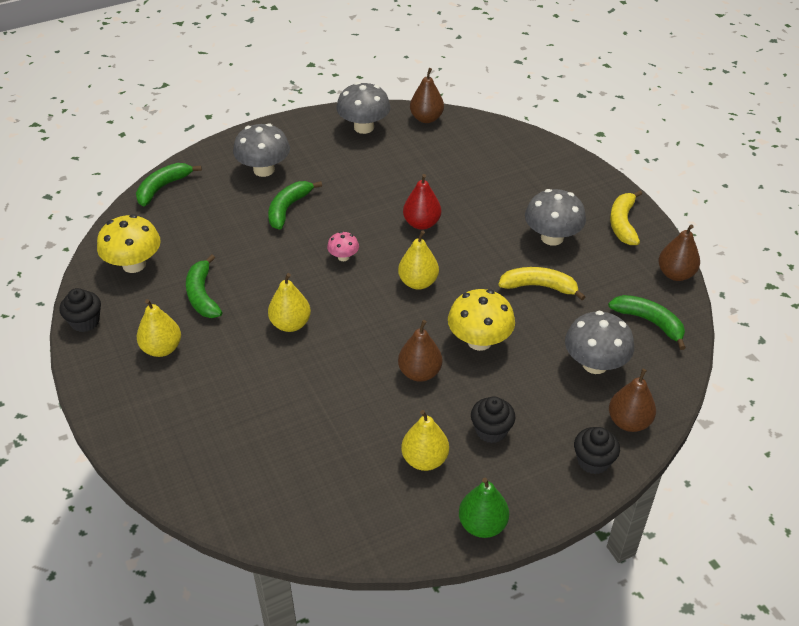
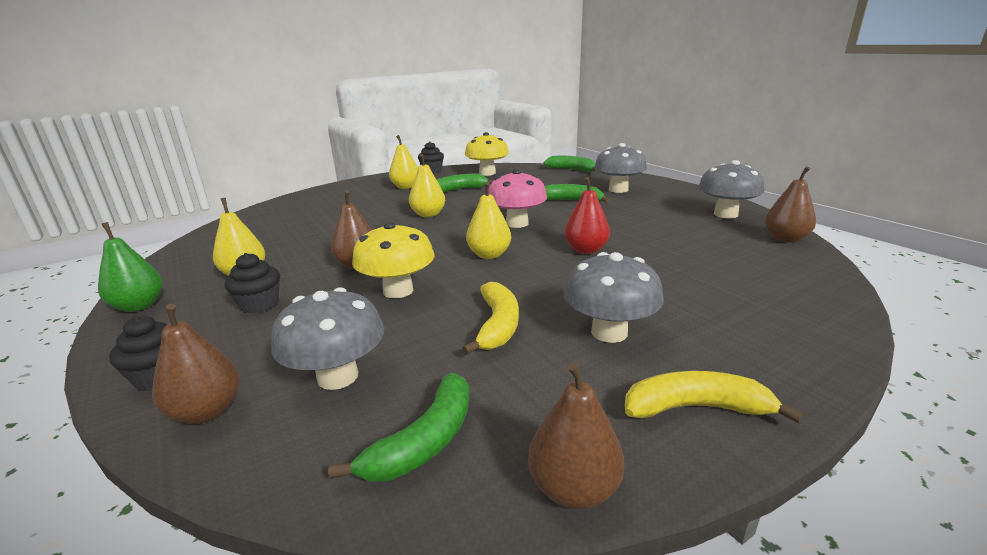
camera: 85 degrees right, 20 degrees down
(343, 257) = (517, 223): pink mushroom -> pink mushroom, size x1.93

